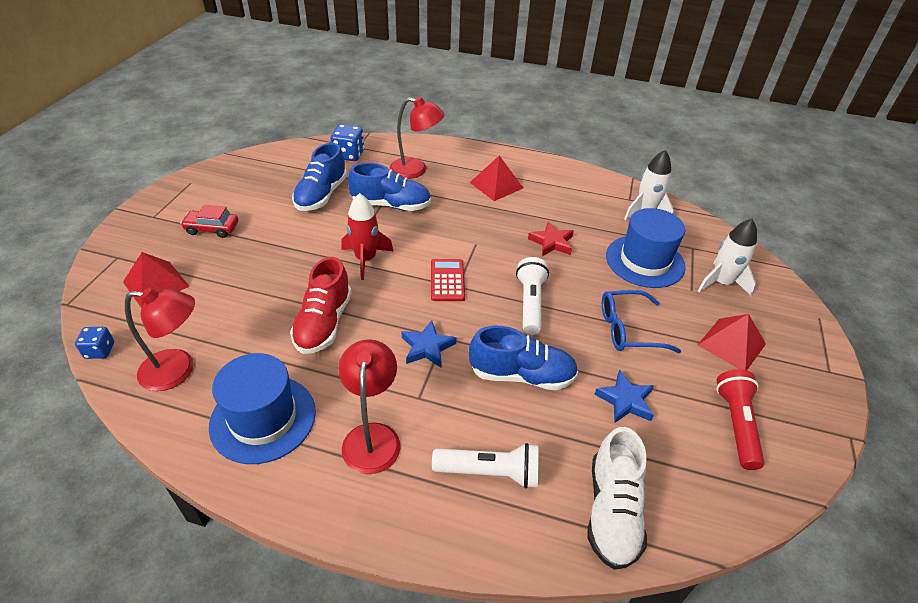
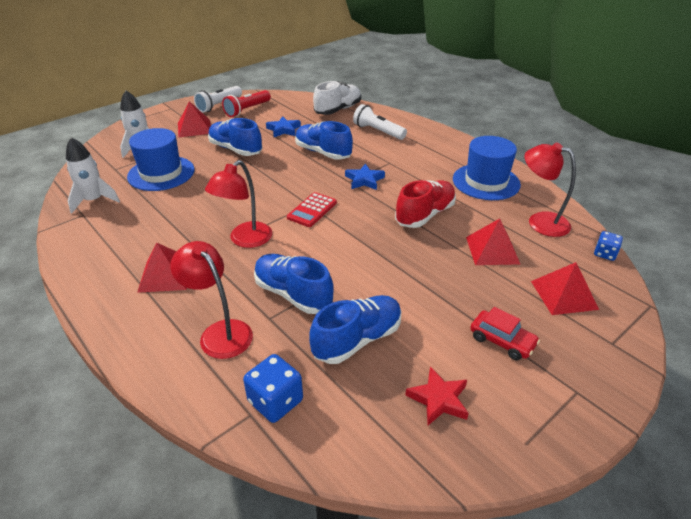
camera: 145 degrees left, 5 degrees down
(233, 306) = (492, 250): none -> red pyramid
(366, 259) = (361, 248): red rocket -> none
(372, 436) = (426, 157): red lamp -> red lamp (245, 240)
(530, 303) = (273, 178): white flashlight -> white flashlight (219, 105)
(551, 242) = (201, 207): red star -> red star (438, 399)
(628, 329) = (235, 149): blue glasses -> blue shoe

